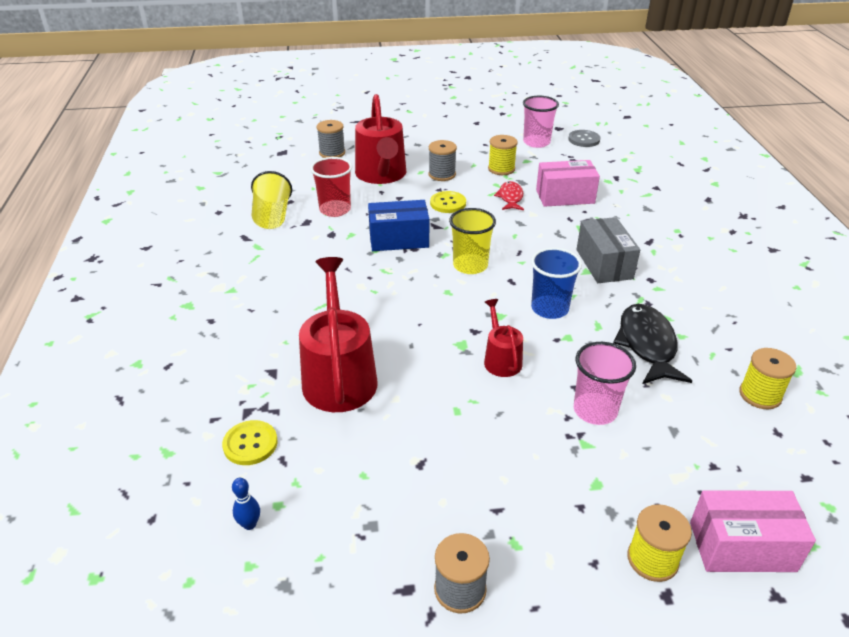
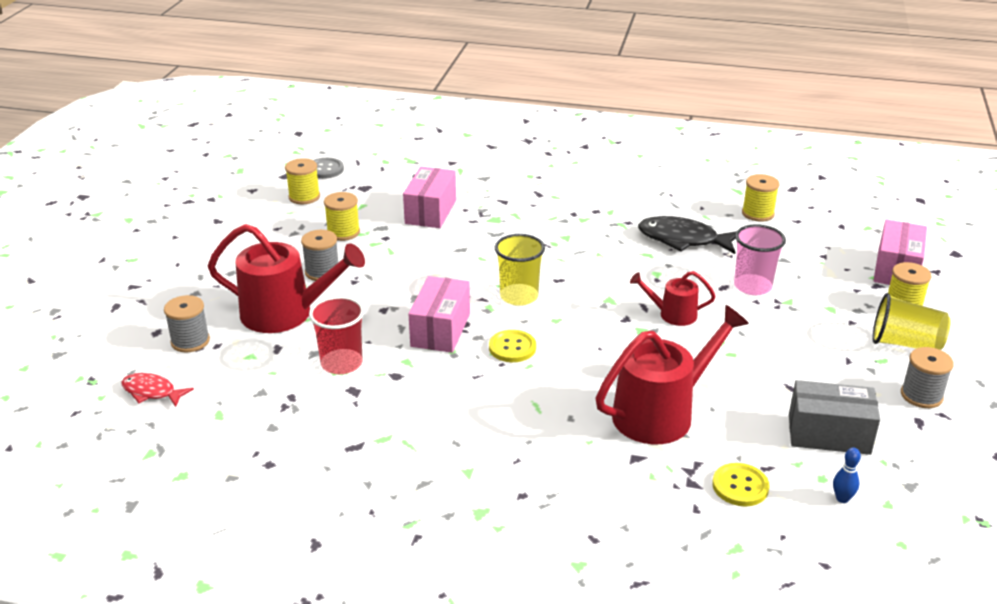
camera: 70 degrees left, 5 degrees down
(272, 217) = (320, 416): yellow cup -> yellow cup (905, 343)
(339, 376) = (660, 413): red watering can -> red watering can turned 135 degrees clockwise
(399, 239) = (440, 330): blue box -> pink box
(448, 203) = (389, 282): yellow button -> yellow button (512, 347)
(510, 197) = (408, 242): red fish -> red fish (152, 392)
(536, 142) = (304, 197): pink cup -> yellow spool
(549, 308) = (612, 271): blue cup -> none
(604, 264) = (560, 225): grey box -> grey box (829, 434)

